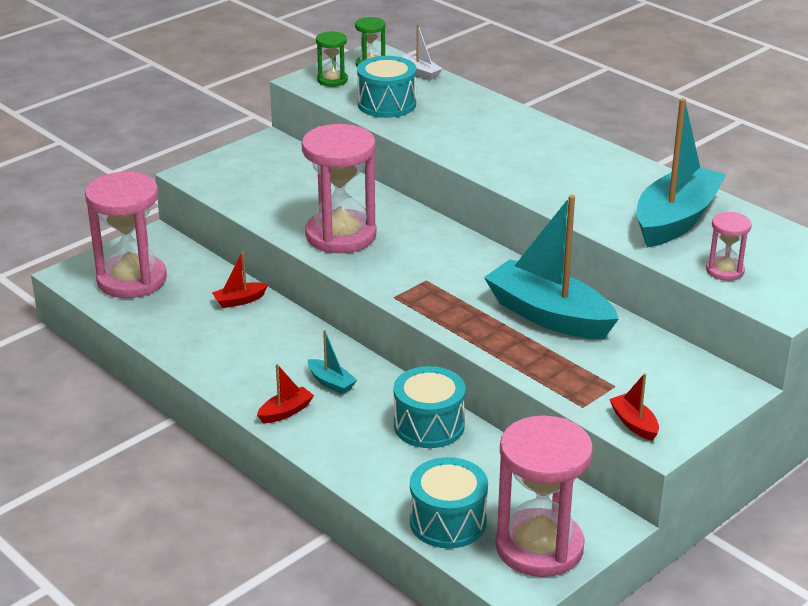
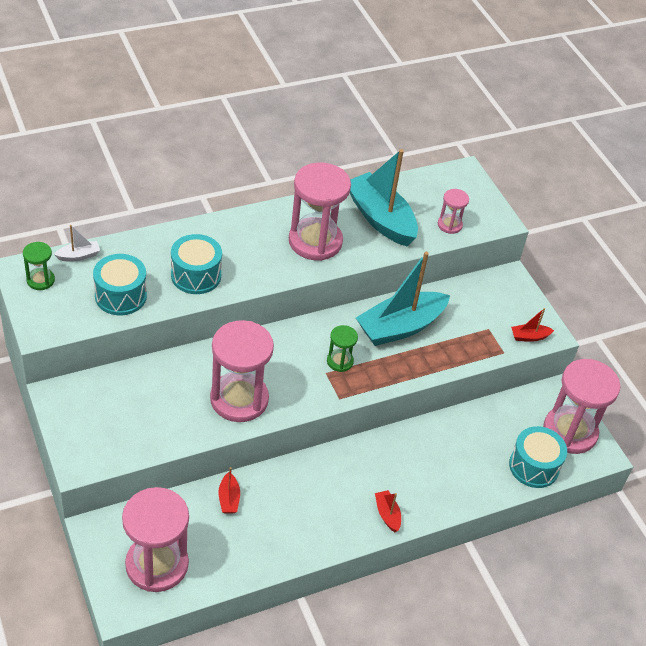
camera: 75 degrees left, 15 degrees up
(331, 383) = (364, 476): turquoise boat -> none
(332, 80) = (52, 314): green hourglass -> green hourglass (340, 361)
(429, 425) = (434, 440): turquoise drum -> turquoise drum (196, 275)
(584, 187) = (315, 241): none -> pink hourglass

